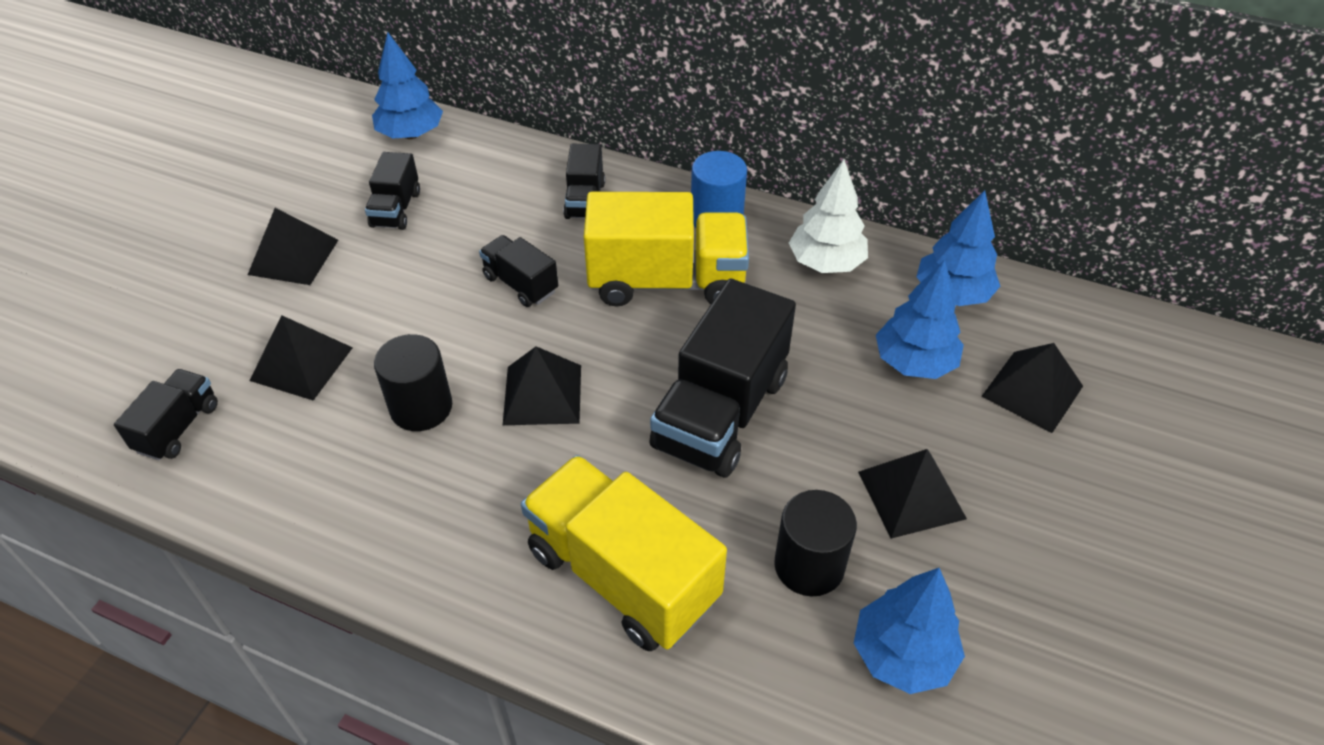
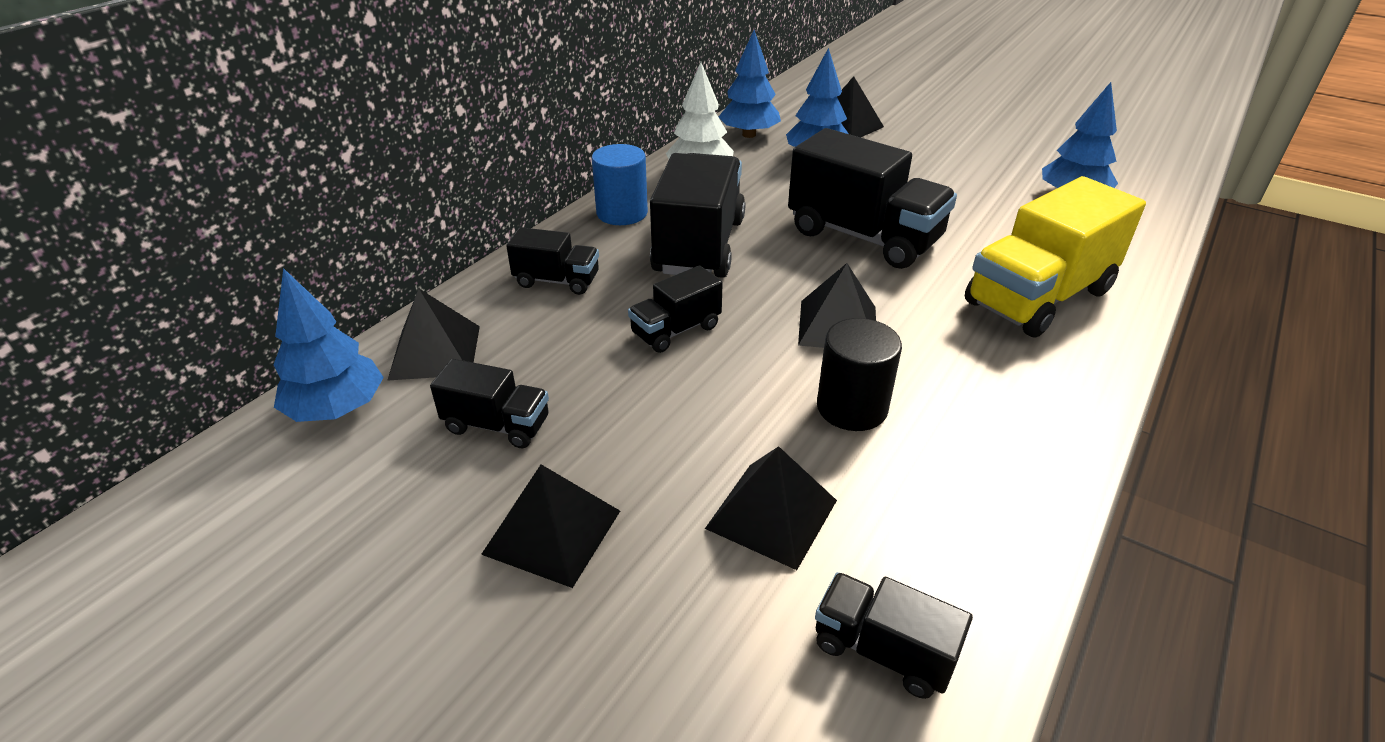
camera: 80 degrees left, 10 degrees down
(666, 281) = (699, 246): yellow truck -> black truck
(809, 565) = (1009, 219): black cylinder -> none
(911, 495) = (940, 176): black pyramid -> black pyramid (435, 352)

